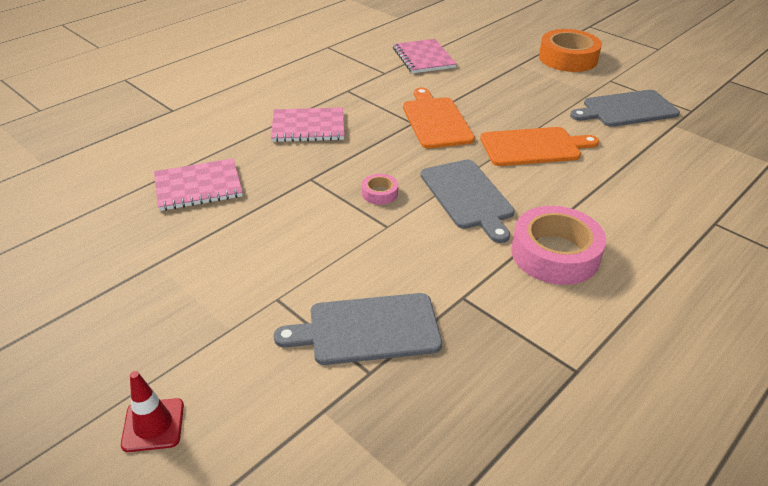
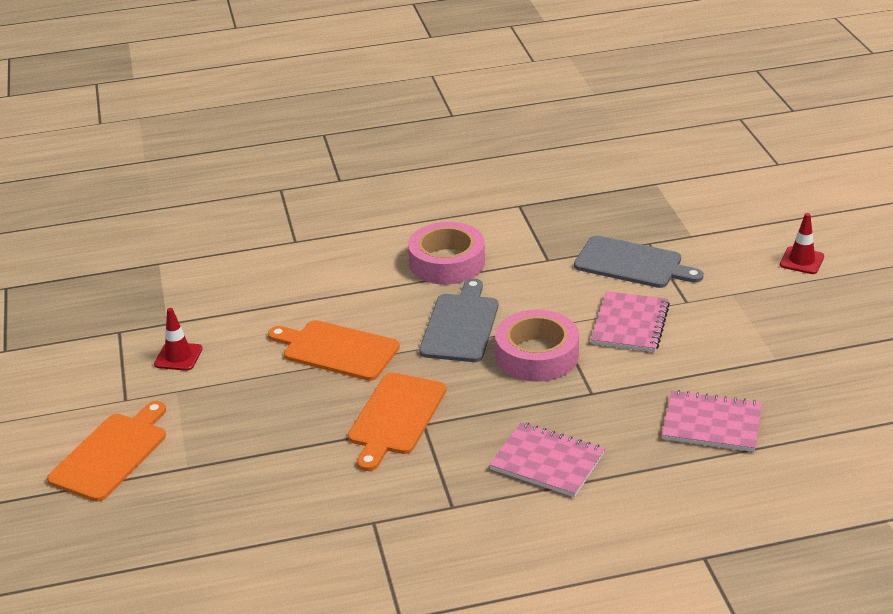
camera: 145 degrees left, 5 degrees down
(379, 193) = (537, 355): pink tape -> pink tape, size x2.16
(423, 58) = (290, 532): pink notebook -> pink notebook (630, 324)
(568, 58) = (111, 454): orange tape -> orange cutting board
(626, 109) = (178, 356): grey cutting board -> red traffic cone

